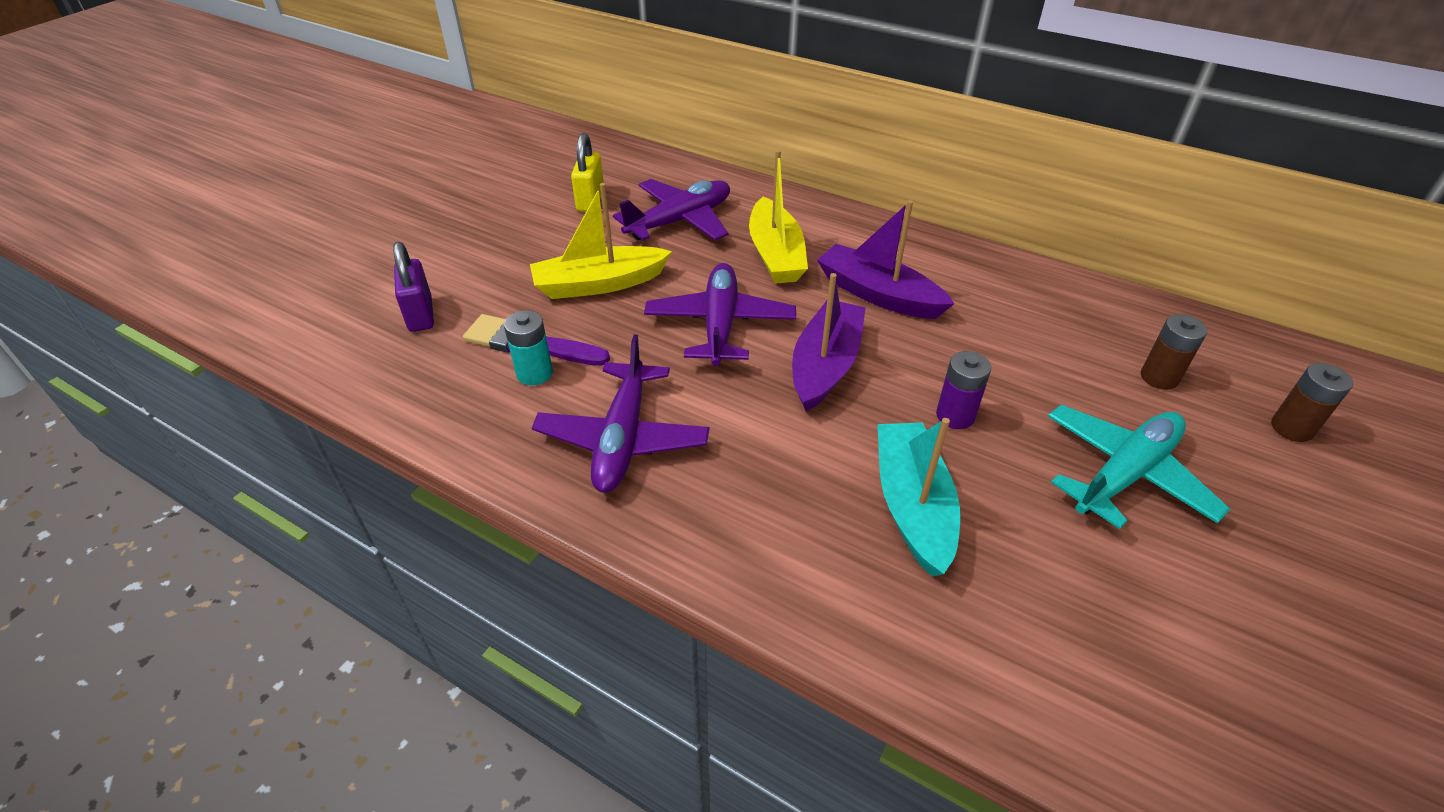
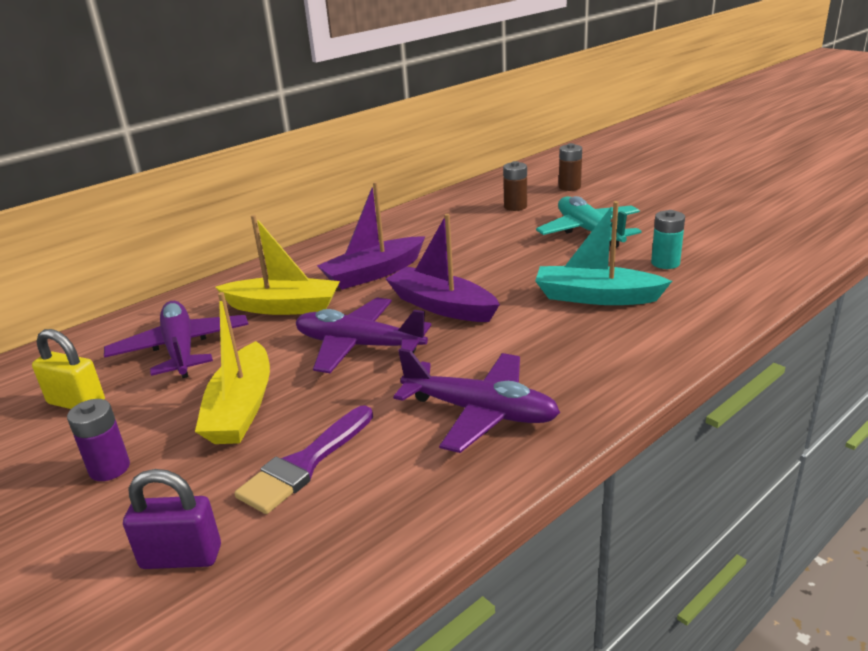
camera: 70 degrees left, 15 degrees down
(534, 373) = (358, 462): turquoise battery -> turquoise battery (665, 263)
(955, 416) = (519, 269): purple battery -> purple battery (109, 468)

